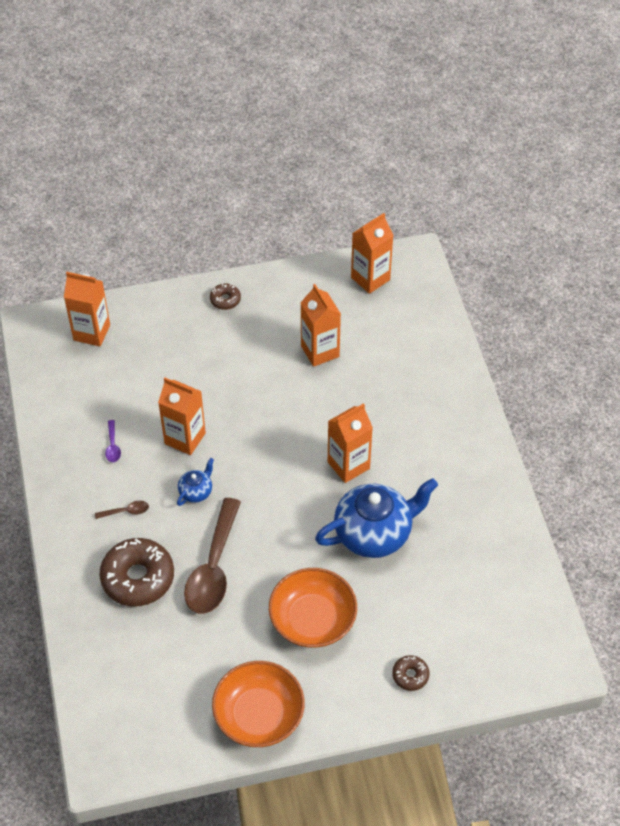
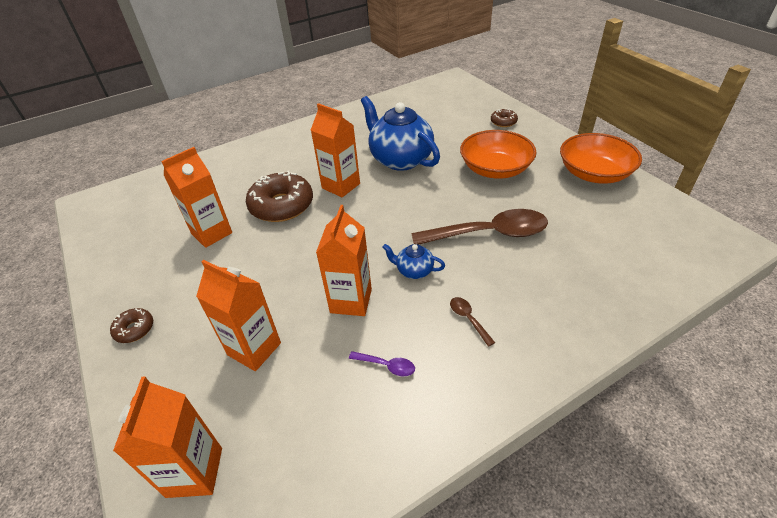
camera: 105 degrees left, 10 degrees down
(113, 446) = (387, 366): purple spoon -> purple spoon turned 45 degrees clockwise
(138, 578) = (537, 281): brown donut -> brown donut (281, 205)
(370, 278) = (112, 223): orange carton -> orange carton (254, 349)

